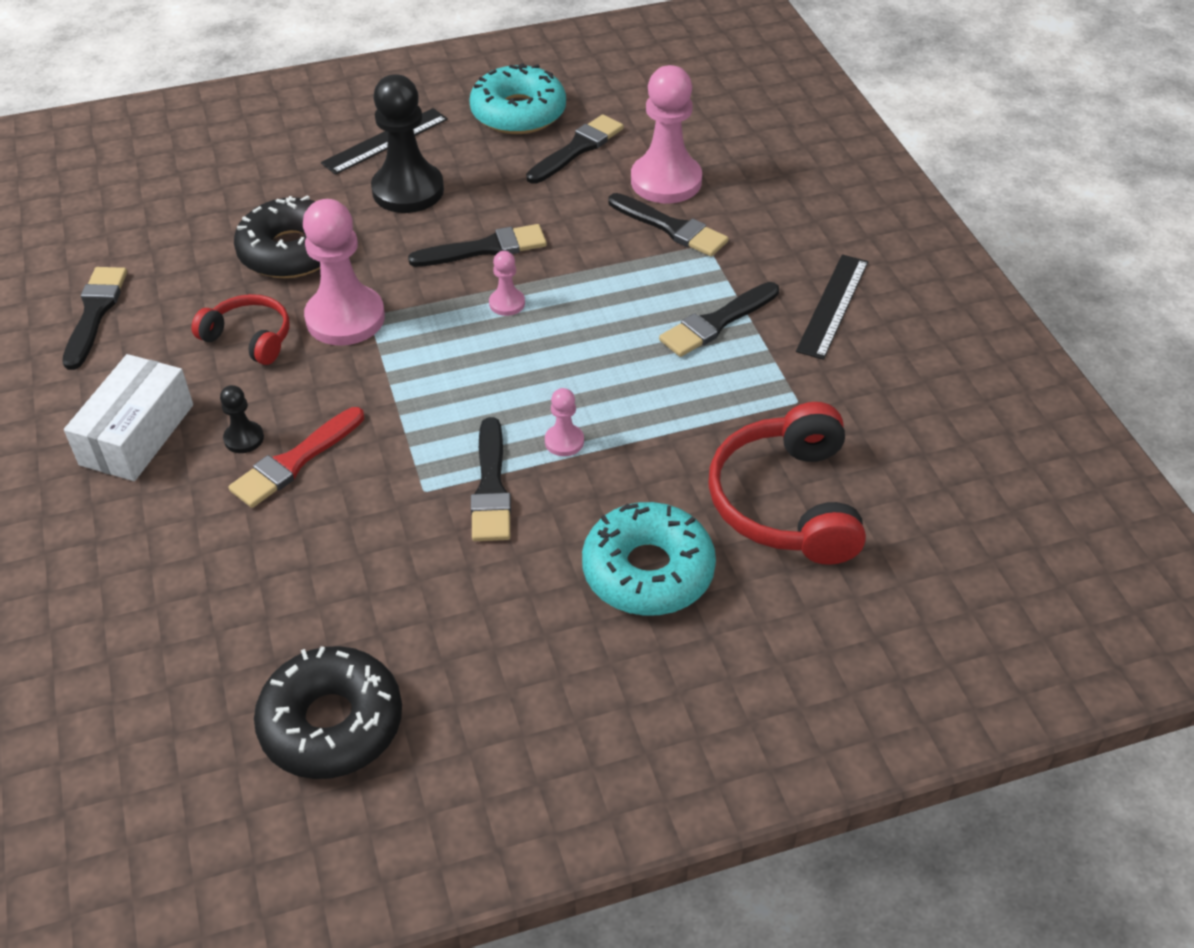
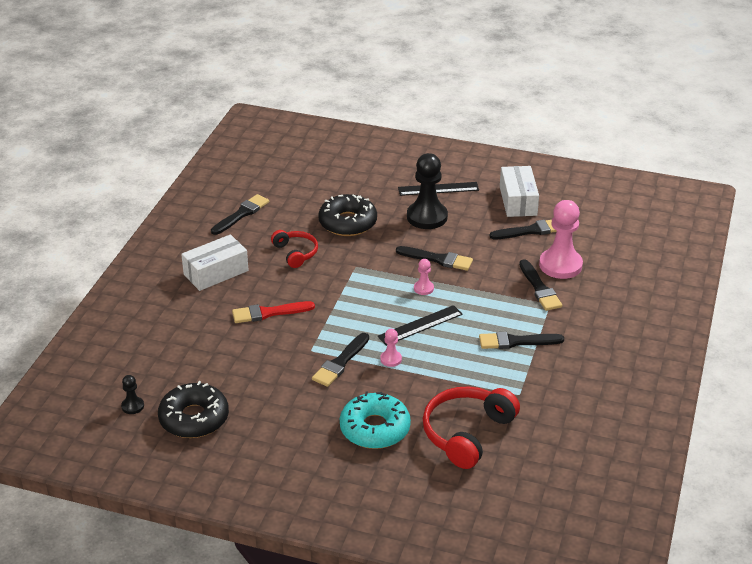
camera: 35 degrees right, 10 degrees down
(244, 438) = (256, 294): black pawn -> black pawn (132, 406)
(345, 318) = (344, 263): pink pawn -> none
(518, 113) = (518, 201): turquoise donut -> white box
(832, 305) = (584, 360): black ruler -> black ruler (420, 325)

